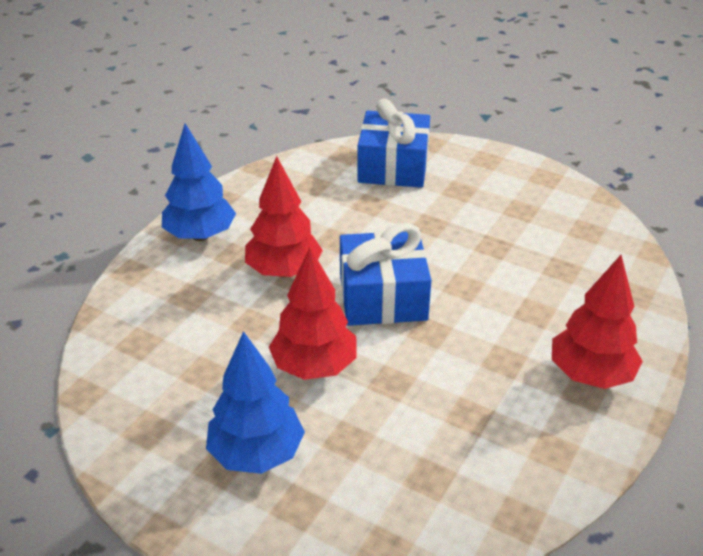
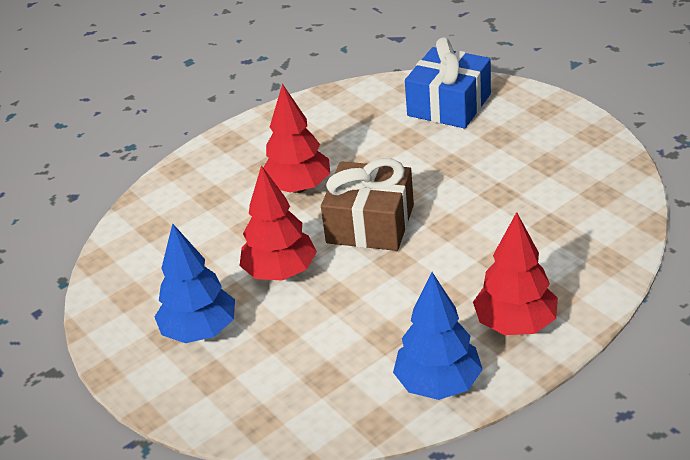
camera: 25 degrees right, 0 degrees up
(200, 235) = (245, 145): blue tree -> blue tree (438, 384)
(382, 297) = (370, 224): blue gift -> brown gift

